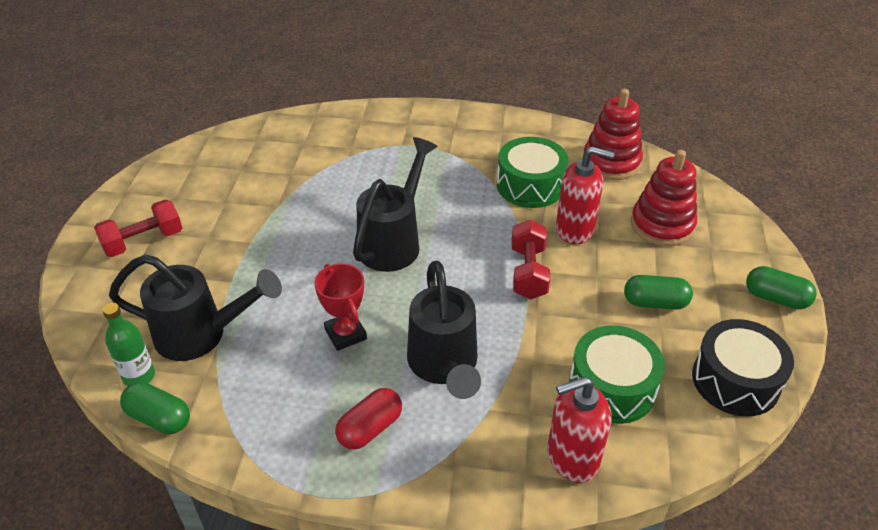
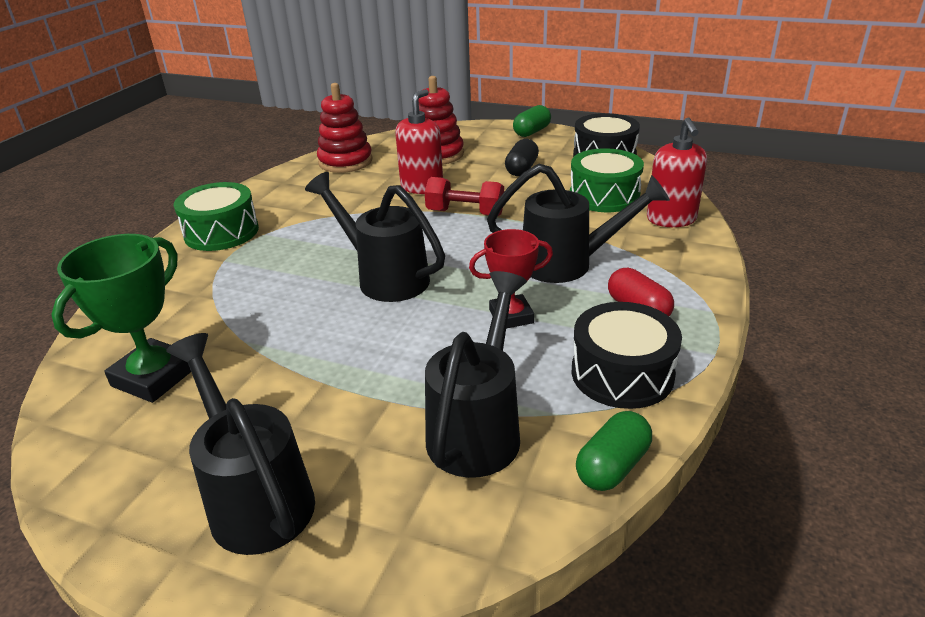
camera: 75 degrees left, 10 degrees down
(139, 376) = (538, 489): green bottle -> none
(143, 241) = (255, 496): red dumbbell -> black watering can
(252, 162) = (154, 377): none -> green trophy
(269, 419) = (622, 373): none -> black drum
(530, 185) = (349, 199): green drum -> green drum (221, 232)
(655, 303) = (521, 169): green capsule -> black capsule

